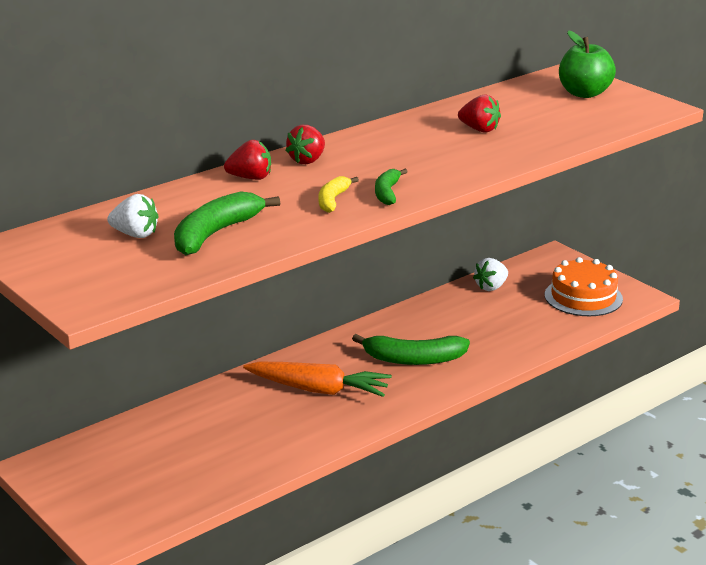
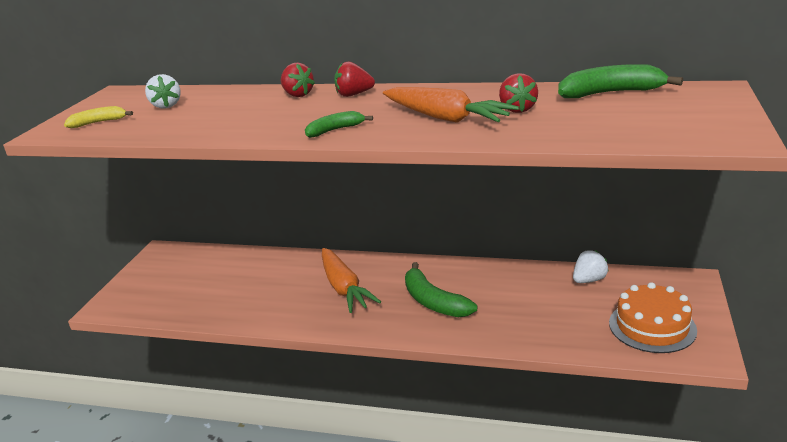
camera: 55 degrees right, 0 degrees up
(216, 233) = (192, 119): green banana -> green banana (610, 93)
(332, 200) = (295, 123): yellow banana -> yellow banana (98, 122)
(446, 153) = (445, 118): none -> orange carrot
(491, 287) = (589, 280): white strawberry -> white strawberry turned 135 degrees clockwise
(584, 93) = (688, 108): green apple -> none

